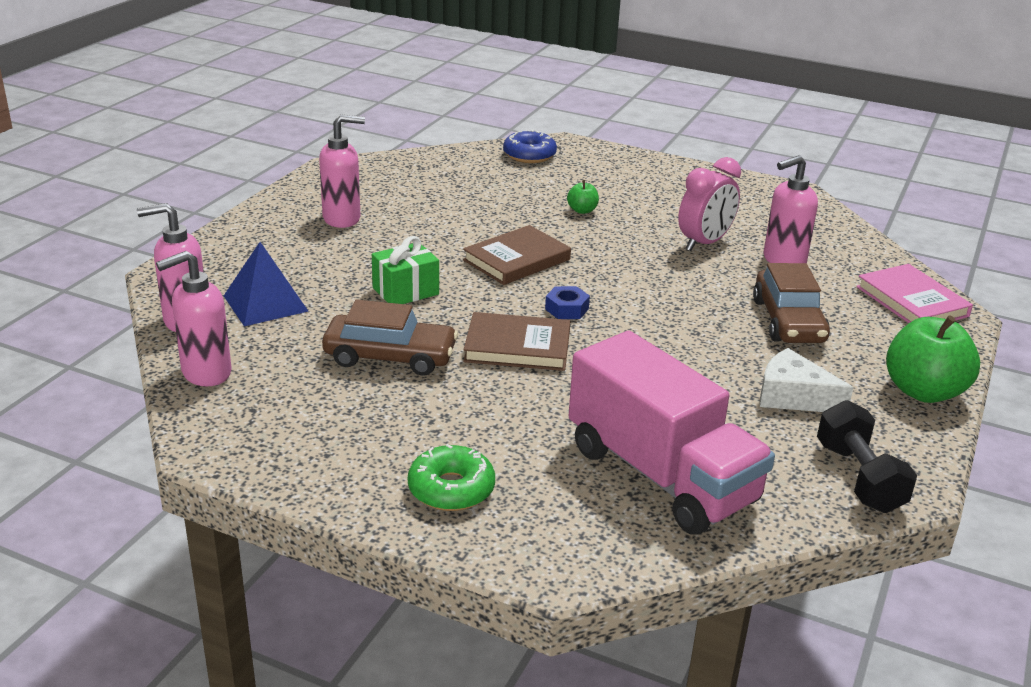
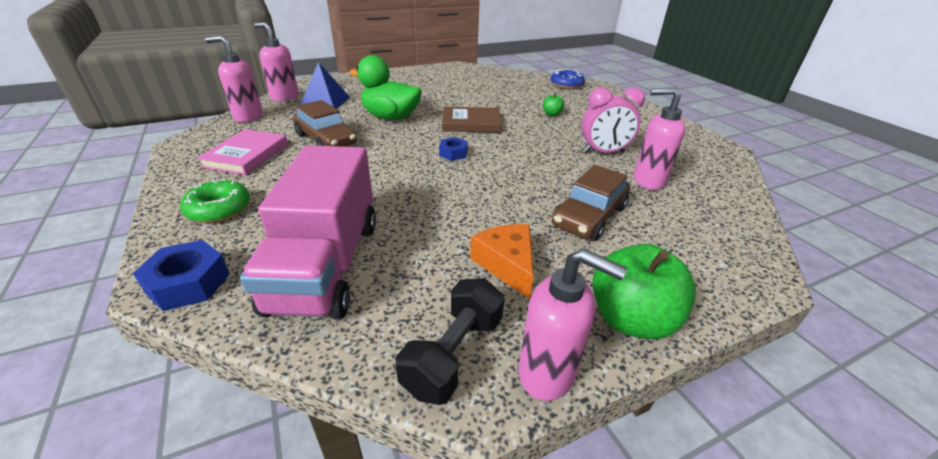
camera: 40 degrees right, 5 degrees up
(342, 219) = (422, 83): pink soap dispenser -> pink soap dispenser (547, 373)
(405, 291) = (390, 117): green gift -> green duck
(517, 347) = (391, 160): brown book -> none
(578, 556) = (188, 283): none -> blue nut
(793, 396) = (507, 264): white cheese -> orange cheese
(912, 301) = (727, 247): pink book -> pink book (247, 155)

